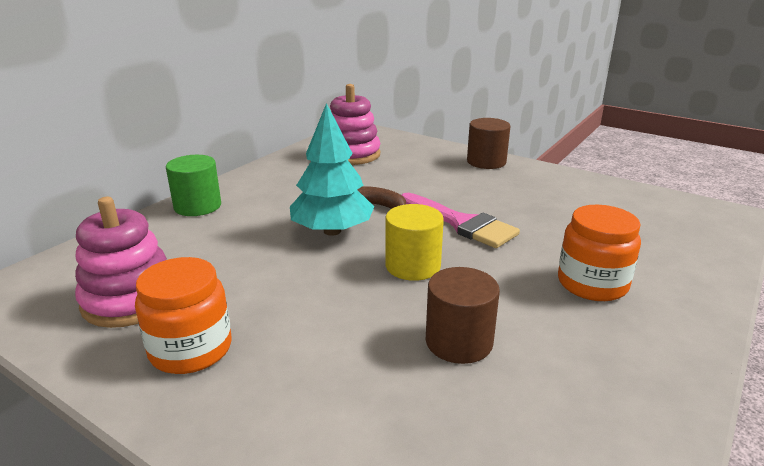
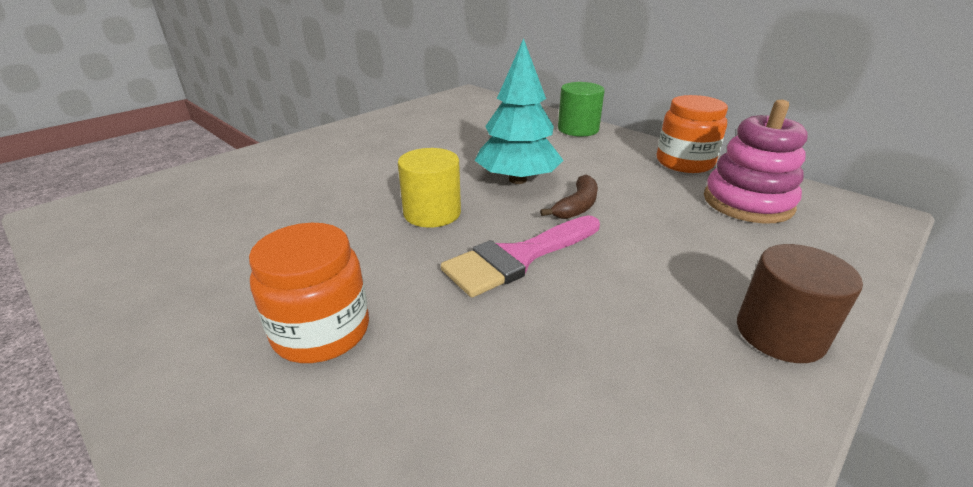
camera: 100 degrees right, 5 degrees up
(130, 300) = (441, 119): pink stacking toy -> none
(191, 349) = (376, 135): orange jar -> orange jar (684, 162)
(459, 342) = (303, 219): brown cylinder -> none

